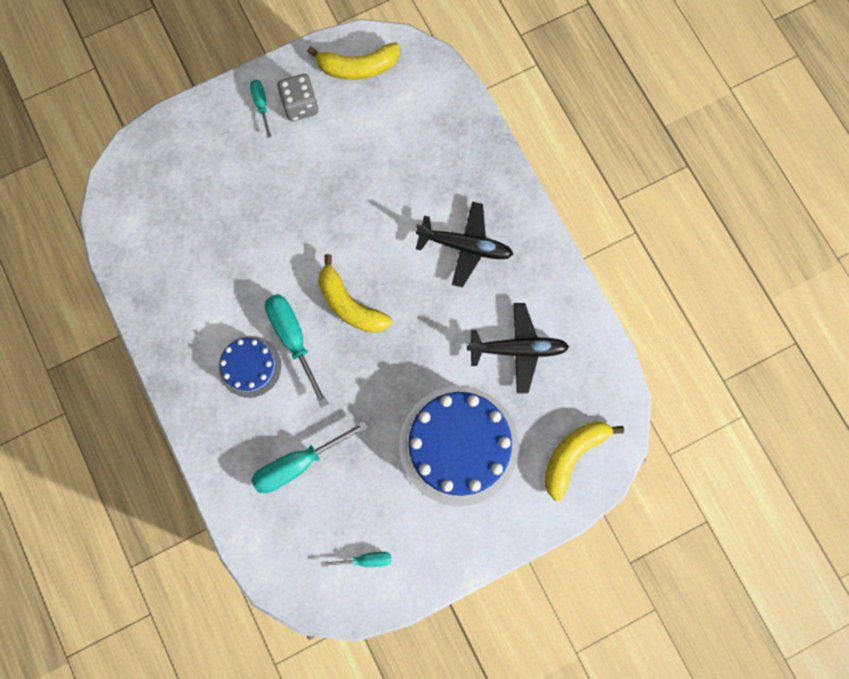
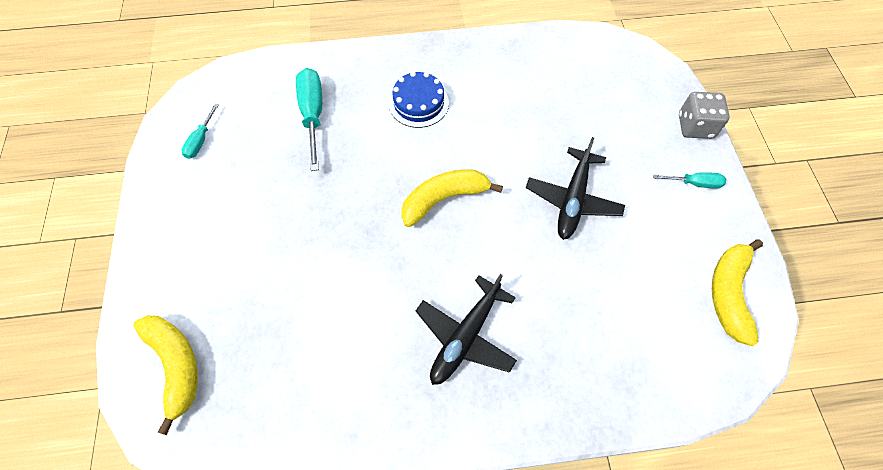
camera: 110 degrees right, 15 degrees down
(293, 339) = (429, 142): turquoise screwdriver -> none
(300, 105) = (687, 219): grey dice -> grey dice (695, 126)
(458, 445) = (253, 251): blue cake -> none
(517, 349) = (321, 350): black plane -> black plane (573, 199)

